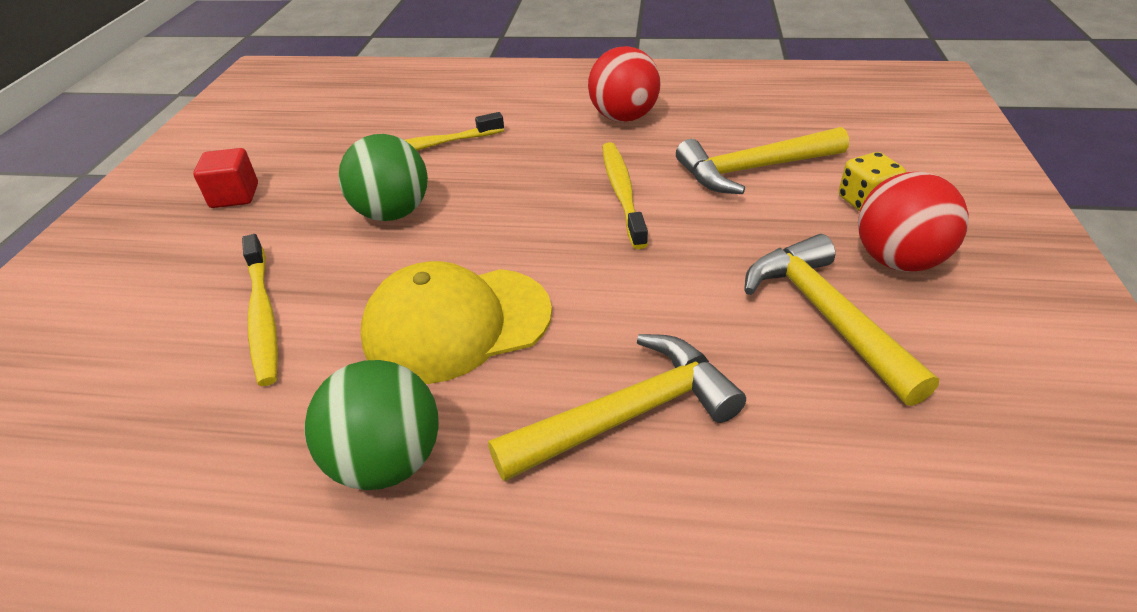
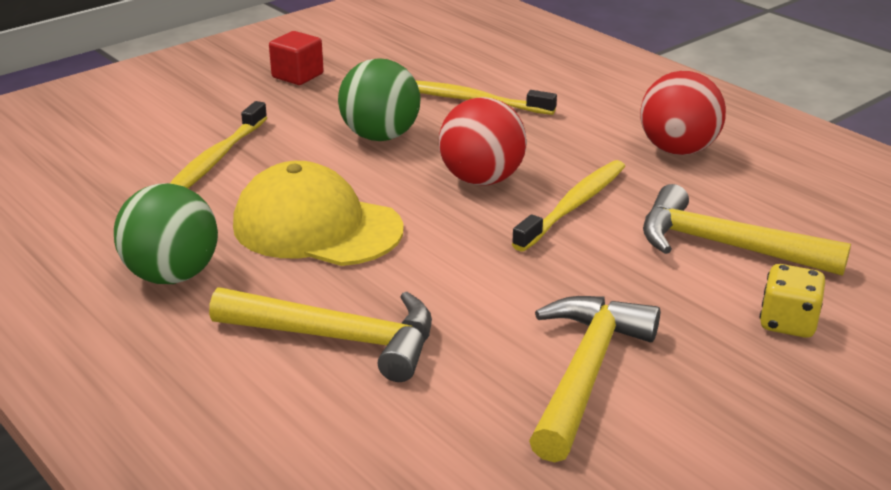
camera: 40 degrees right, 10 degrees down
(897, 260) = (727, 377): red ball -> red ball (481, 180)

